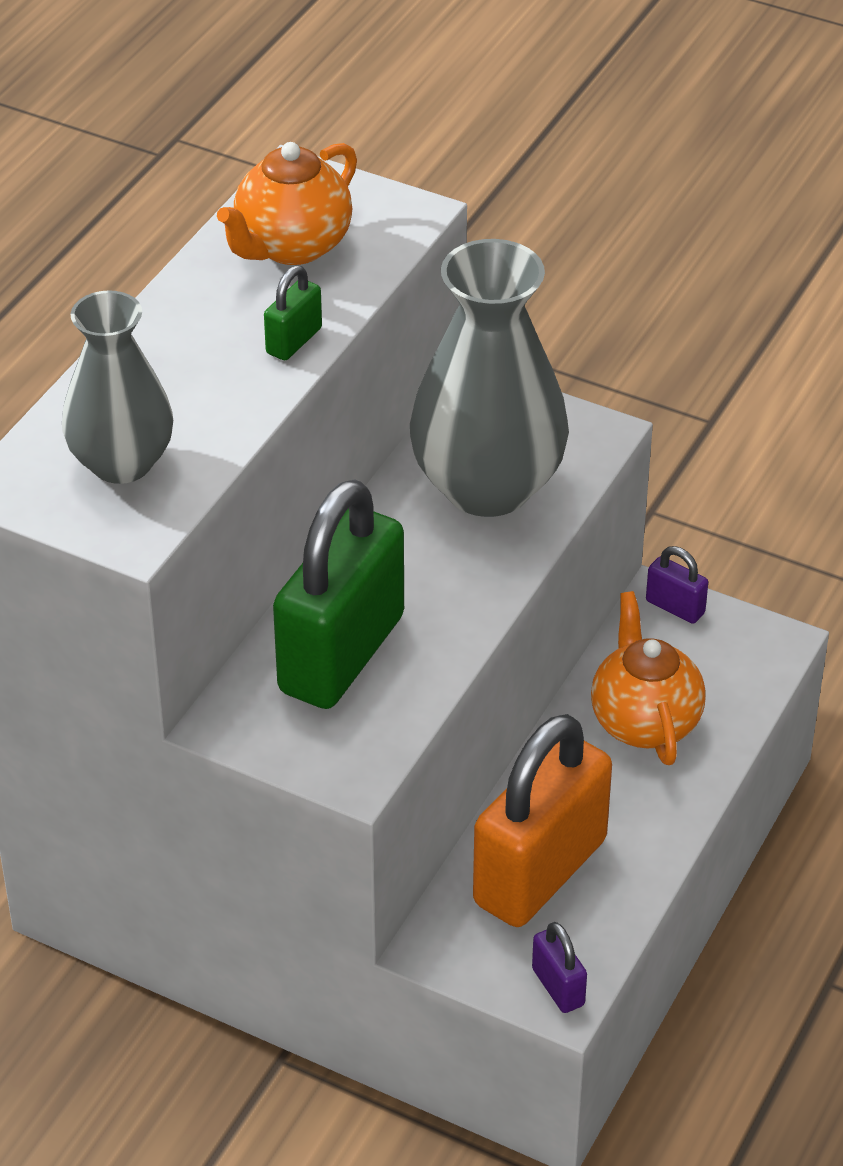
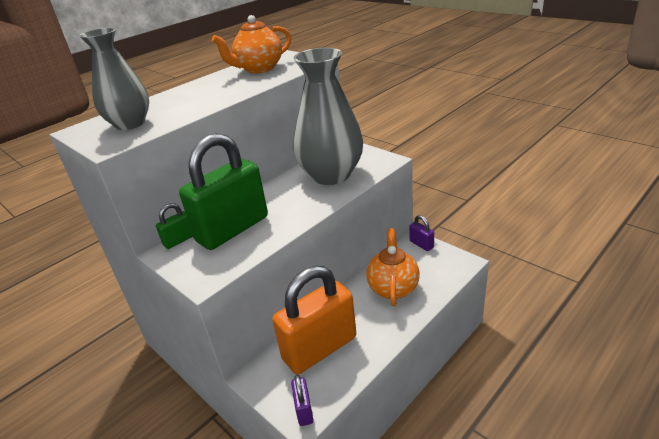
camera: 20 degrees right, 10 degrees down
(294, 341) = (236, 92): green padlock -> green padlock (179, 240)

